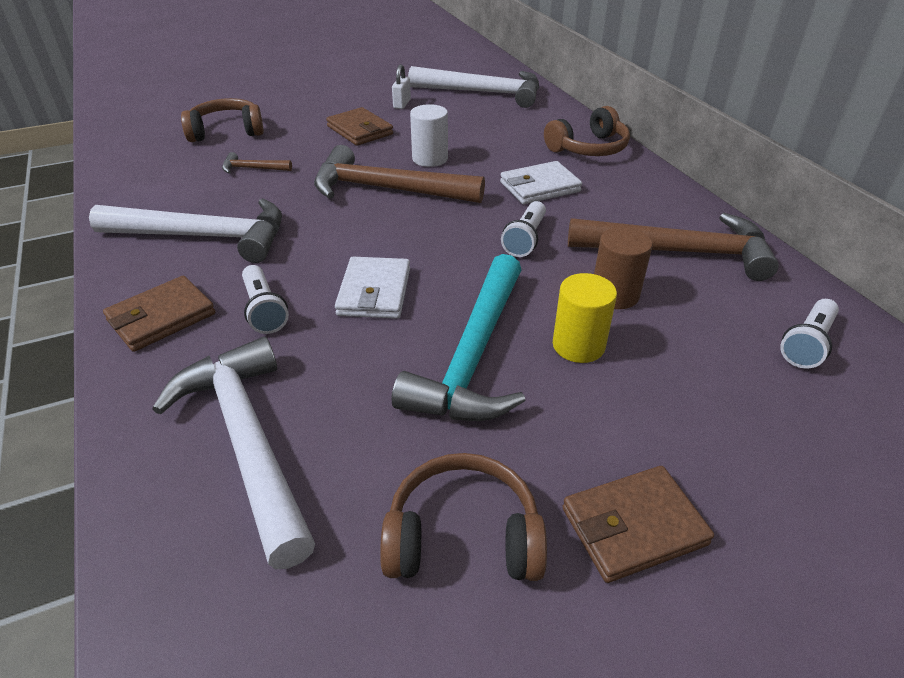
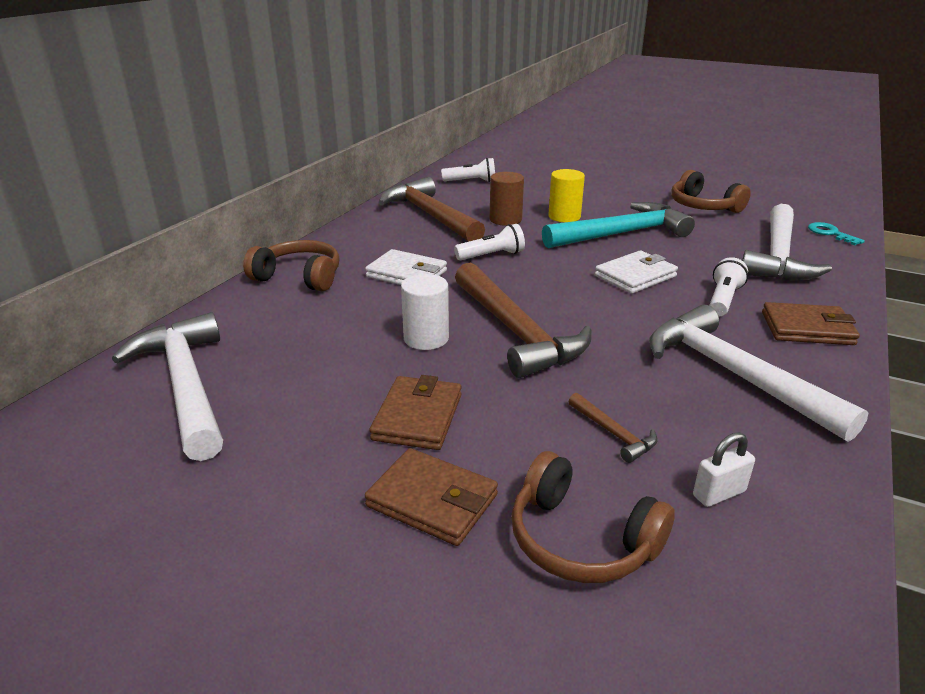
camera: 130 degrees left, 10 degrees down
(188, 598) = (830, 233): none -> turquoise key
(402, 104) = (292, 430): white padlock -> white padlock (719, 493)
(633, 526) = (637, 187): brown wallet -> brown wallet (432, 501)

